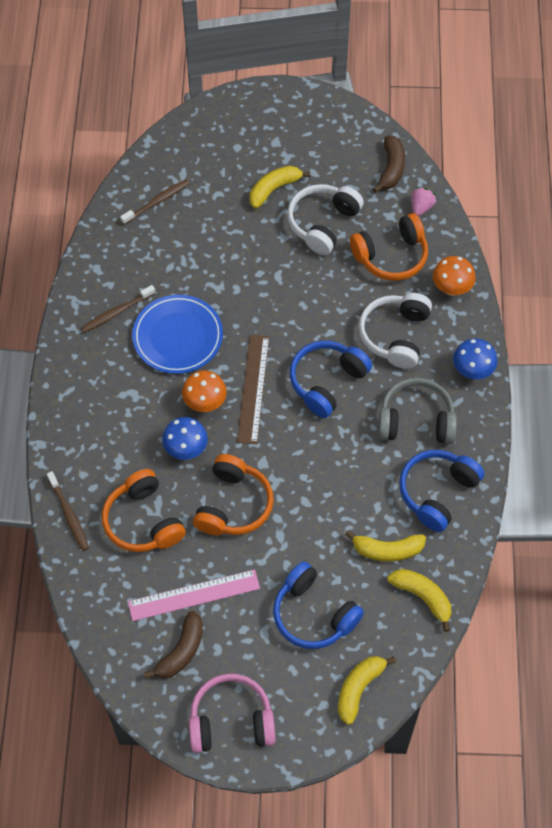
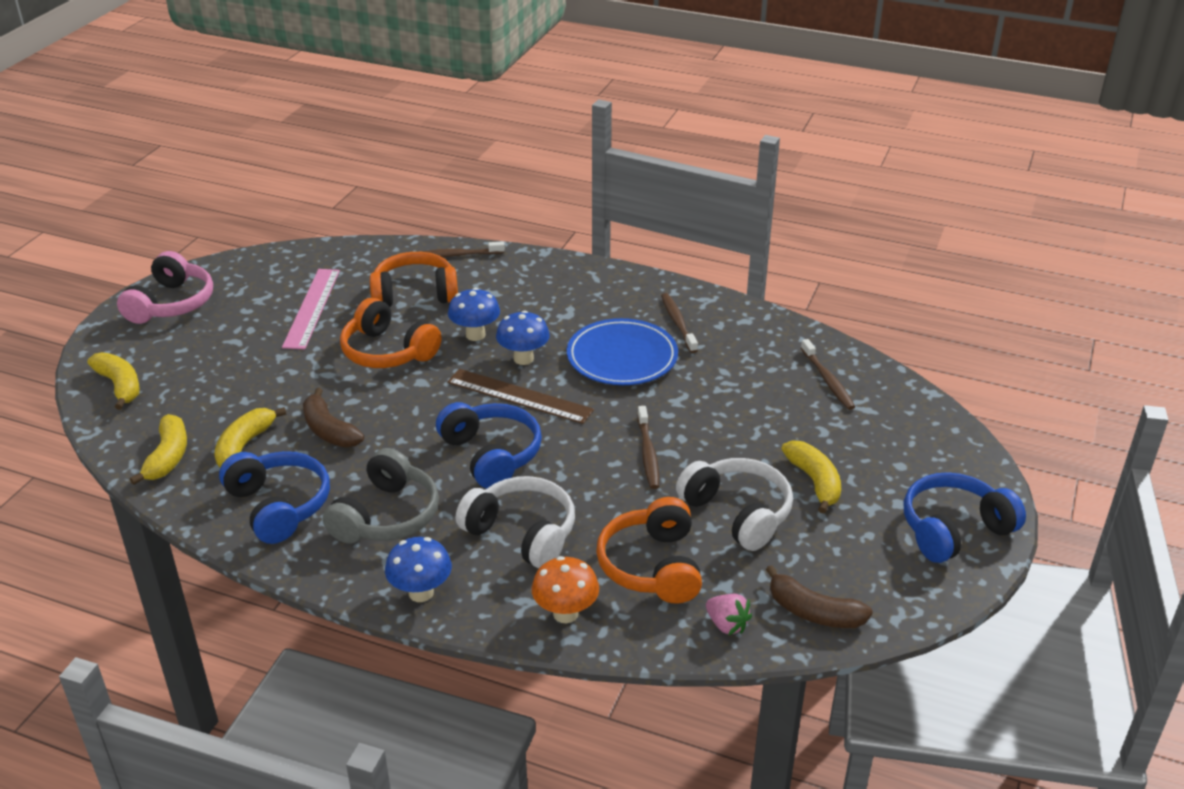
camera: 110 degrees right, 25 degrees down
(181, 651) = (264, 290): brown banana -> brown banana (329, 430)
(205, 403) = (523, 358): orange mushroom -> blue mushroom
(284, 288) = (648, 453): none -> brown toothbrush
(313, 614) = (223, 376): blue headphones -> blue headphones (954, 530)
(422, 597) = (168, 457): yellow banana -> yellow banana turned 60 degrees counterclockwise

